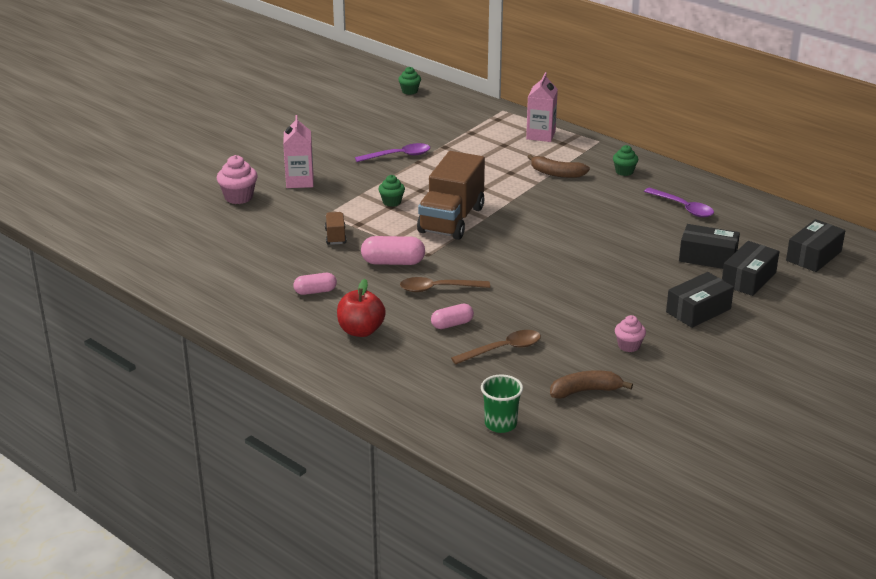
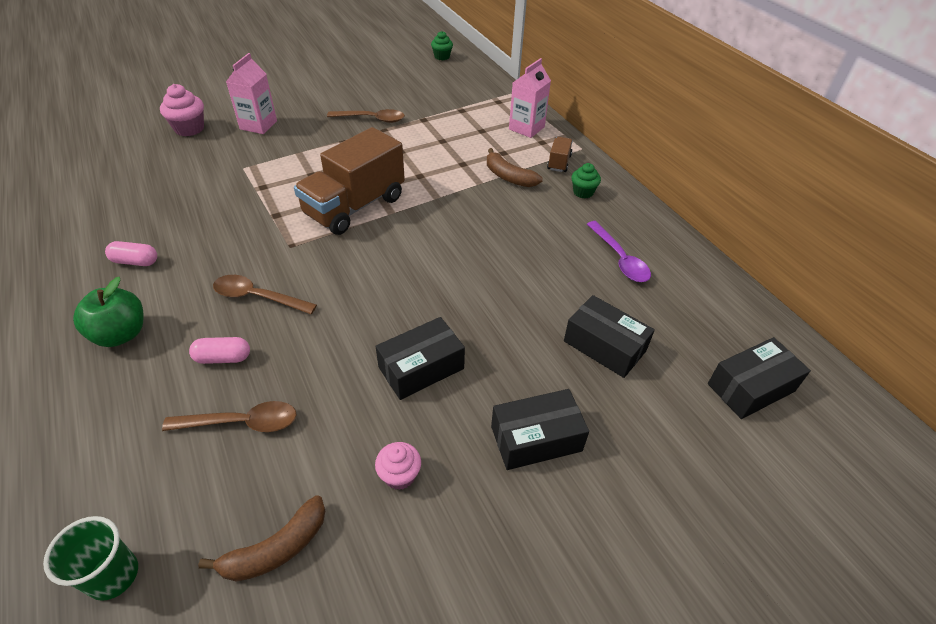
camera: 20 degrees right, 15 degrees up
(335, 236) = (225, 196): brown truck -> brown truck (559, 163)
(361, 331) = (121, 334): red apple -> green apple
(391, 202) = (317, 169): green cupcake -> none
(393, 262) = (247, 245): pink capsule -> none
(398, 156) = (372, 119): purple spoon -> brown spoon
(585, 391) = (276, 549): brown banana -> brown banana turned 135 degrees clockwise
(748, 279) = (638, 401): black box -> black box (421, 368)

